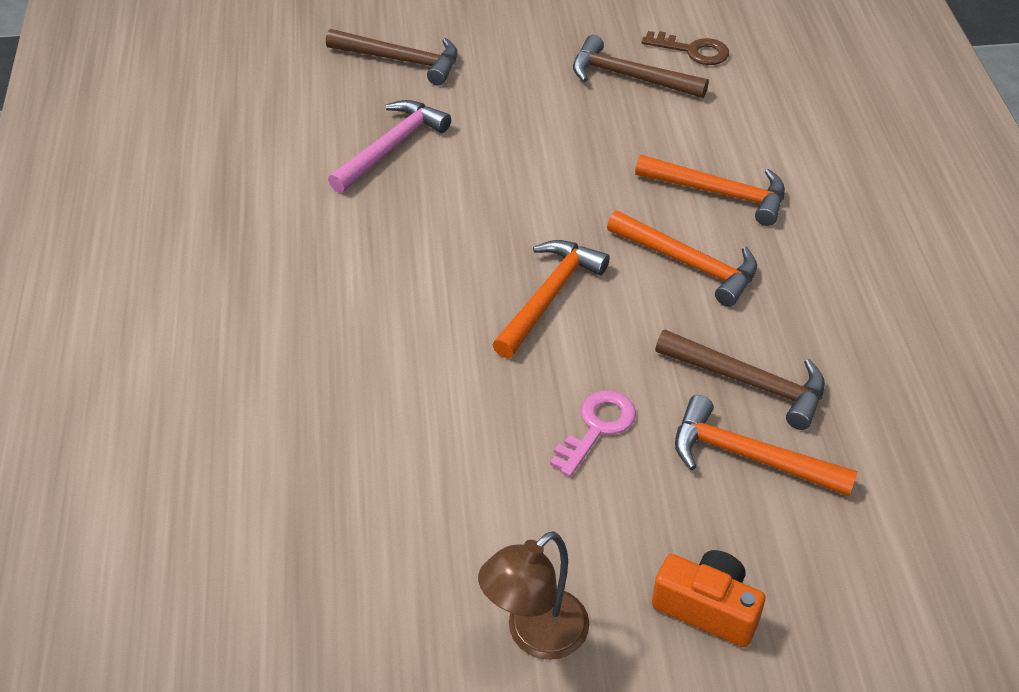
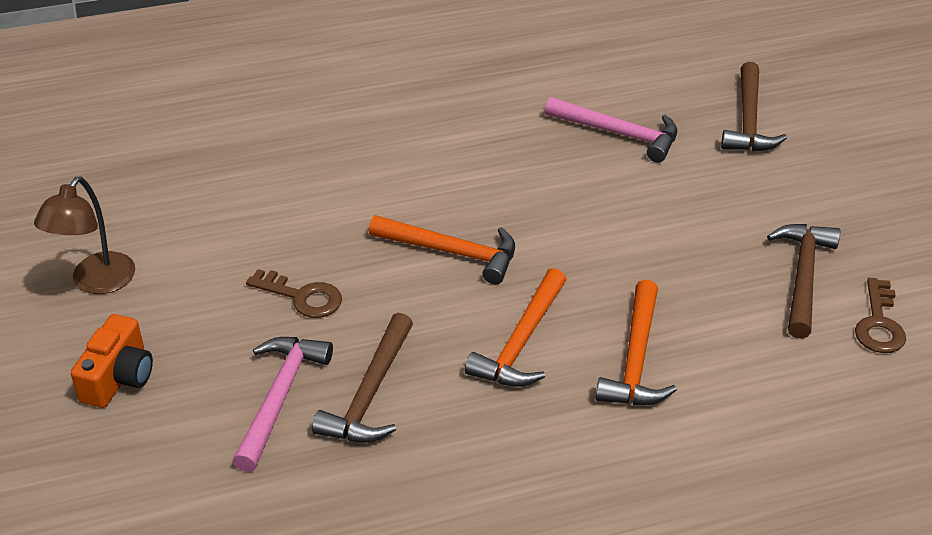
camera: 80 degrees right, 5 degrees down
(535, 635) = (96, 282): brown lamp -> brown lamp turned 105 degrees counterclockwise
(597, 427) = (302, 297): pink key -> brown key
(748, 456) = (280, 397): orange hammer -> pink hammer

